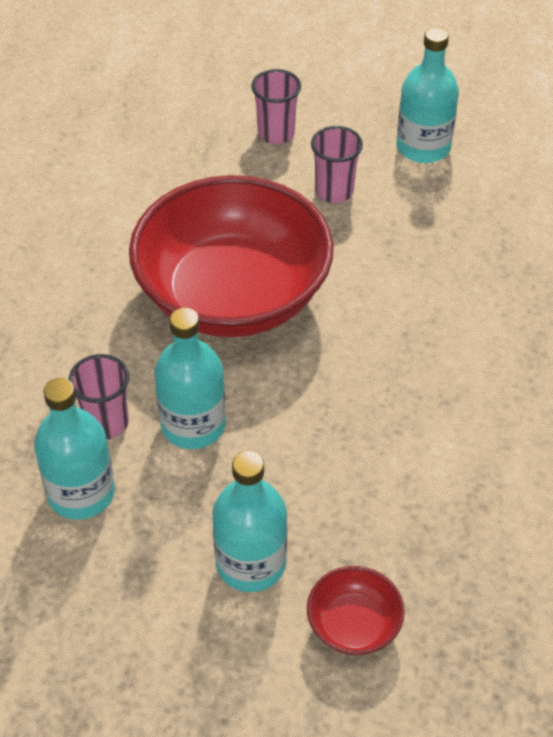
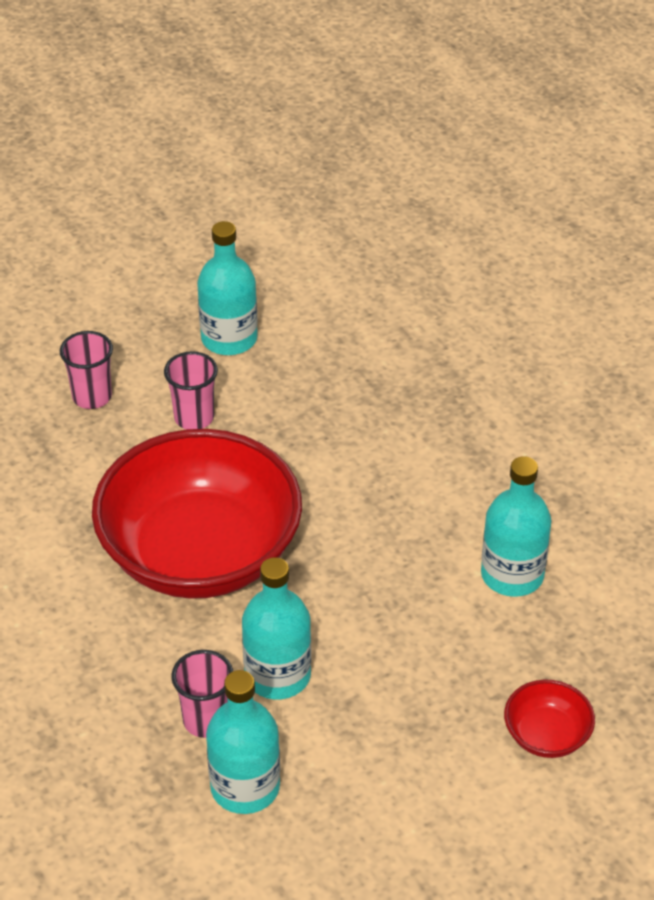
camera: 40 degrees left, 5 degrees down
(251, 563) = (430, 745): turquoise bottle -> turquoise bottle (512, 574)

